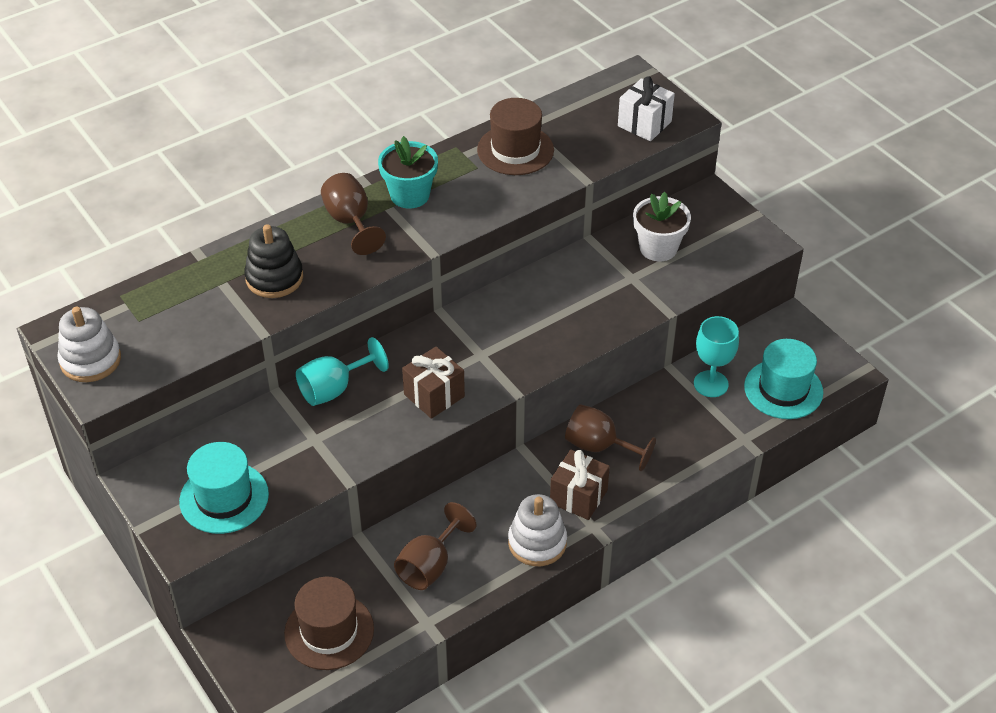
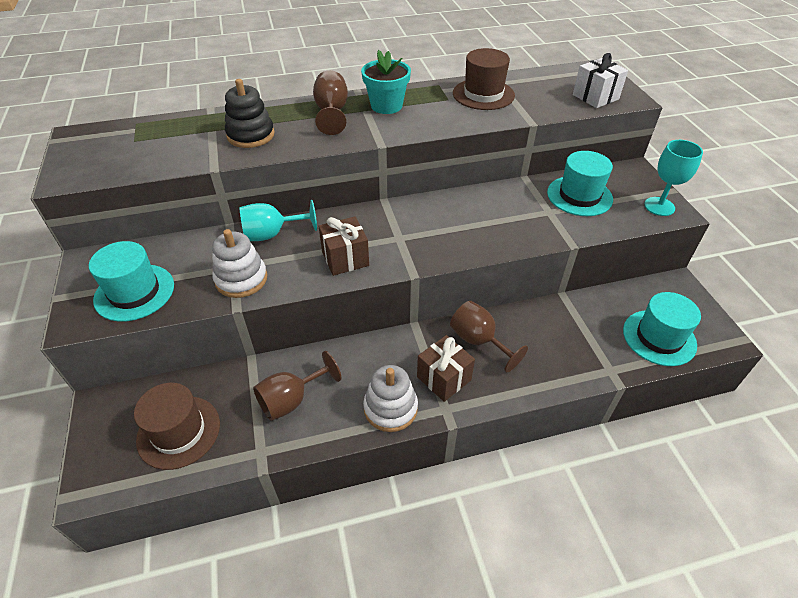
camera: 20 degrees right, 0 degrees up
(90, 360) = (78, 157): white stacking toy -> white stacking toy (241, 279)
(658, 248) = (579, 196): white flower pot -> turquoise hat
(711, 384) = (594, 316): turquoise goblet -> turquoise goblet (659, 206)

